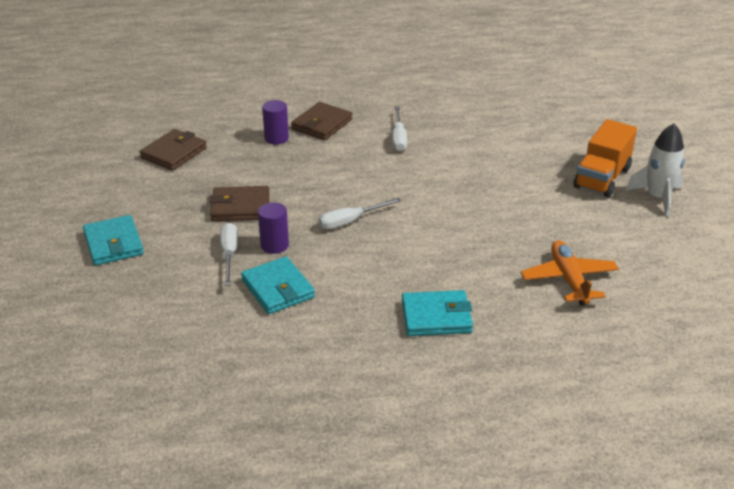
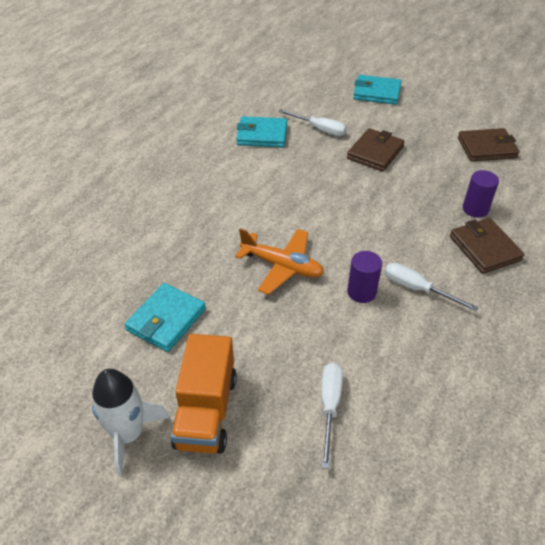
camera: 125 degrees right, 10 degrees up
(174, 153) = (486, 148): brown wallet -> brown wallet turned 75 degrees counterclockwise
(274, 245) = (311, 150): purple cylinder -> purple cylinder (361, 292)
(350, 221) = (305, 196): white screwdriver -> white screwdriver (329, 407)
(436, 317) = (158, 185): turquoise wallet -> turquoise wallet (166, 320)
(569, 279) = (110, 273): orange plane -> orange plane (282, 266)
(602, 178) = (206, 411): orange truck -> orange truck turned 150 degrees counterclockwise

